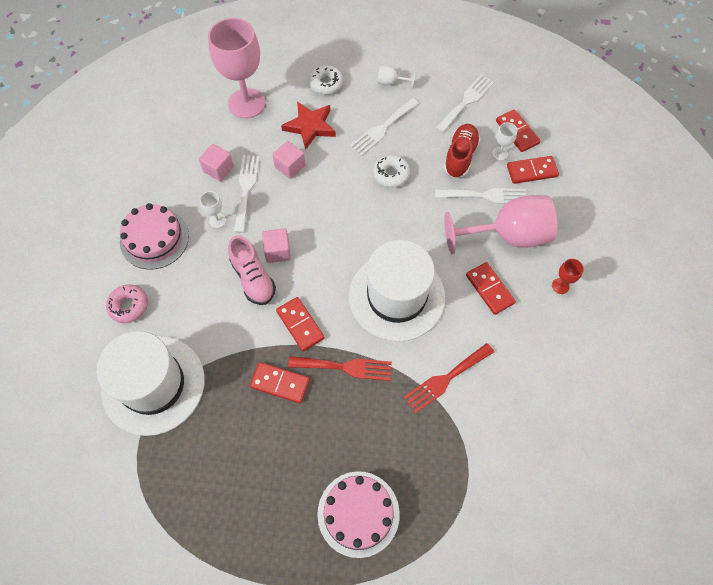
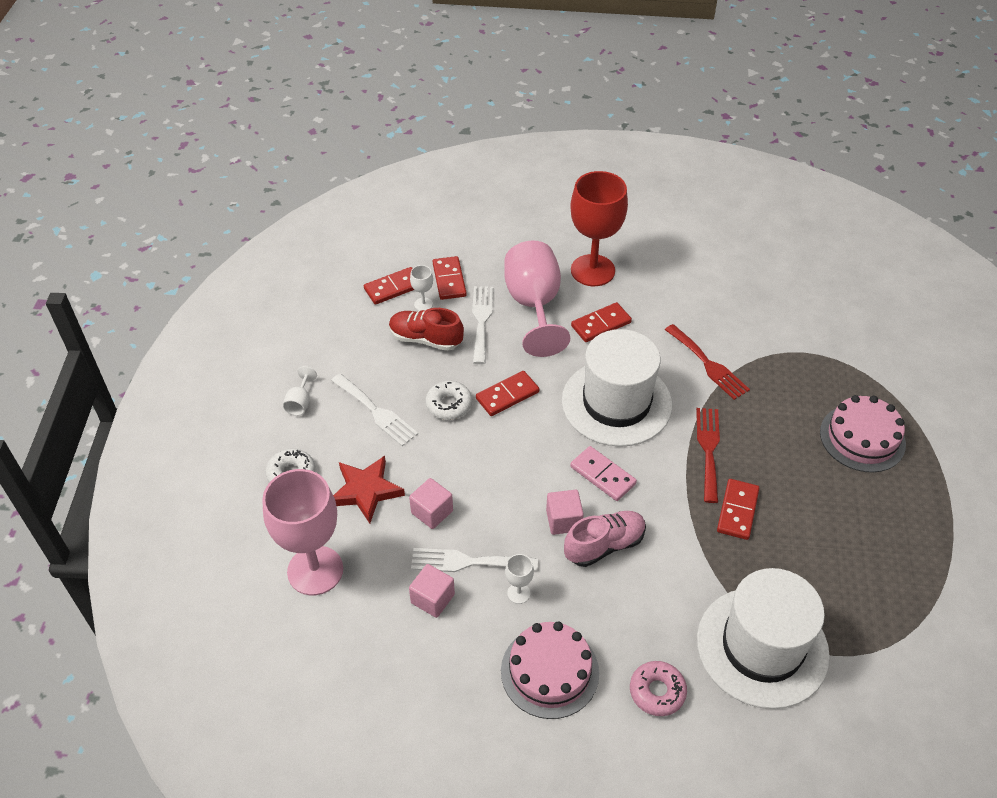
camera: 90 degrees left, 15 degrees down
(300, 325) = (662, 493): red domino -> red domino (507, 395)
(319, 281) = (602, 475): none -> pink domino
(466, 102) = (342, 329): white fork -> none
(560, 286) = (592, 270): red goblet -> red goblet, size x2.44

